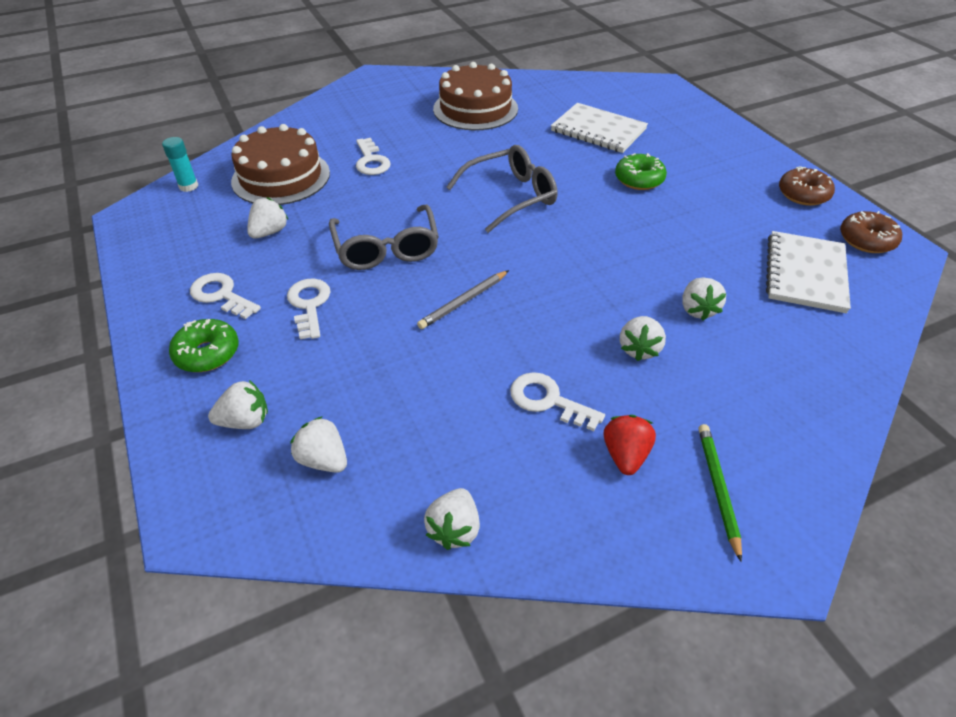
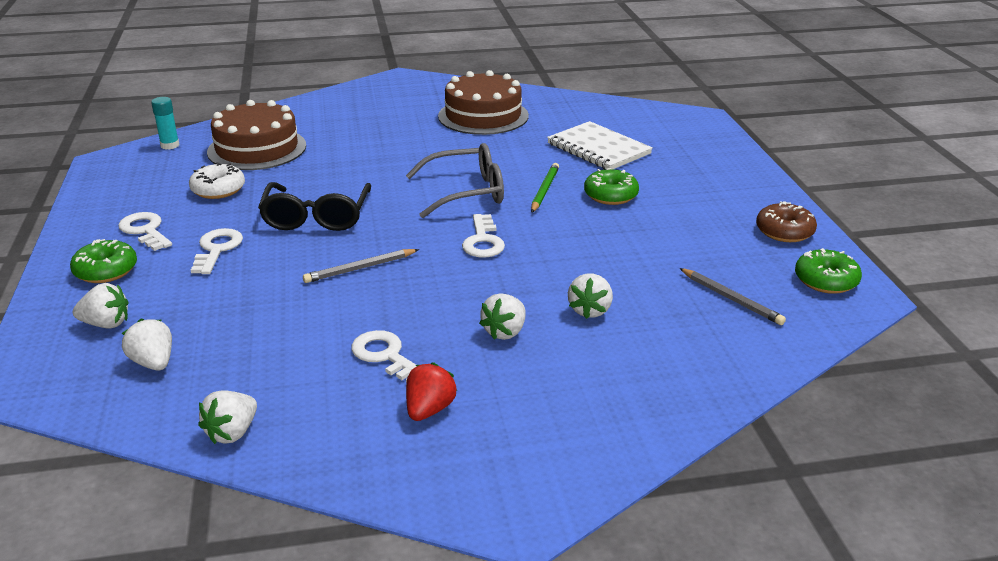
camera: 15 degrees right, 15 degrees down
(269, 232) = (218, 190): white strawberry -> white donut
(371, 161) = (350, 146): white key -> white key (483, 241)
(386, 248) = (316, 217): grey glasses -> black glasses
(718, 488) = (501, 451): green pencil -> green pencil (544, 190)
(805, 274) = (731, 299): white notebook -> grey pencil
(866, 240) = (826, 281): brown donut -> green donut

